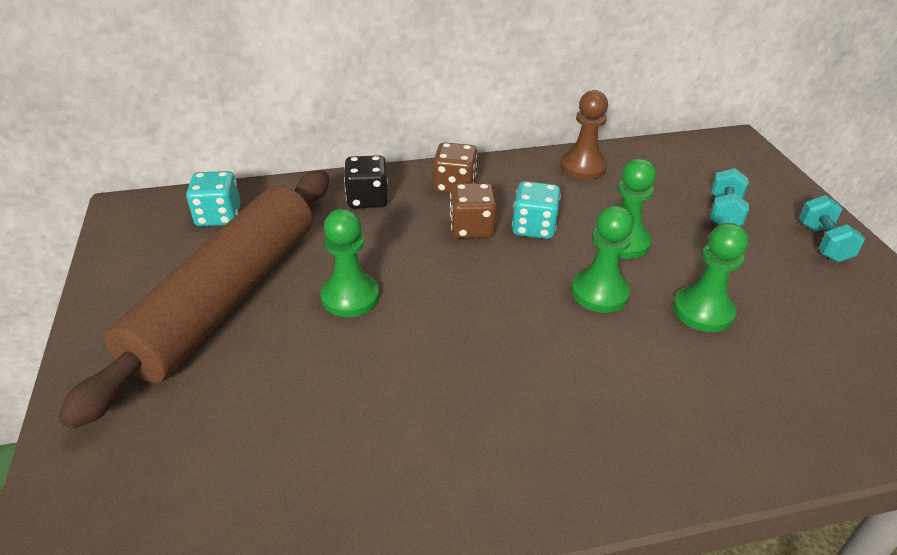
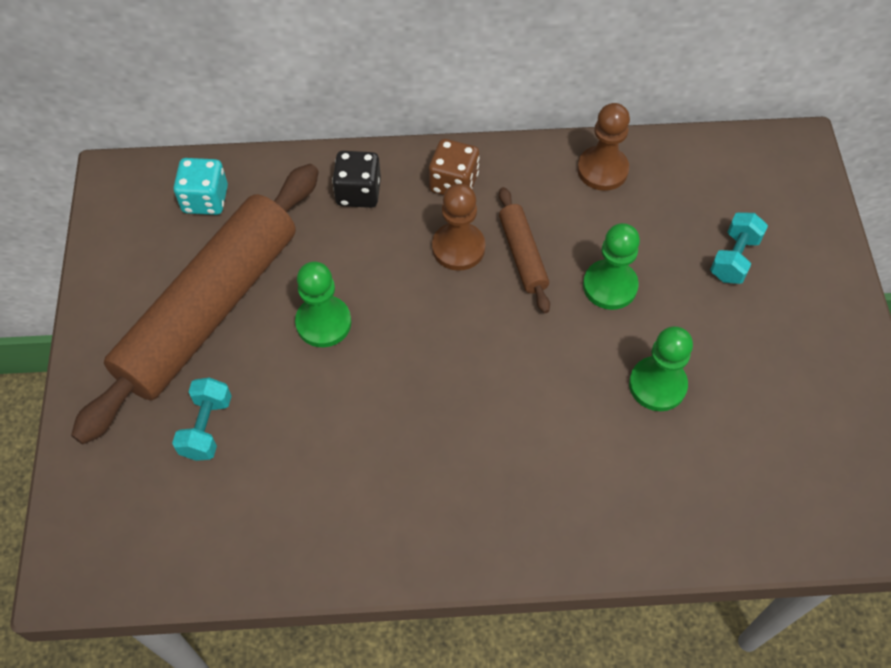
camera: 10 degrees right, 20 degrees up
(472, 228) = (458, 248): brown dice -> brown pawn
(534, 227) = (523, 255): turquoise dice -> brown rolling pin
(599, 292) = (564, 349): green pawn -> none
(823, 243) = (822, 314): turquoise dumbbell -> turquoise dumbbell (206, 427)

